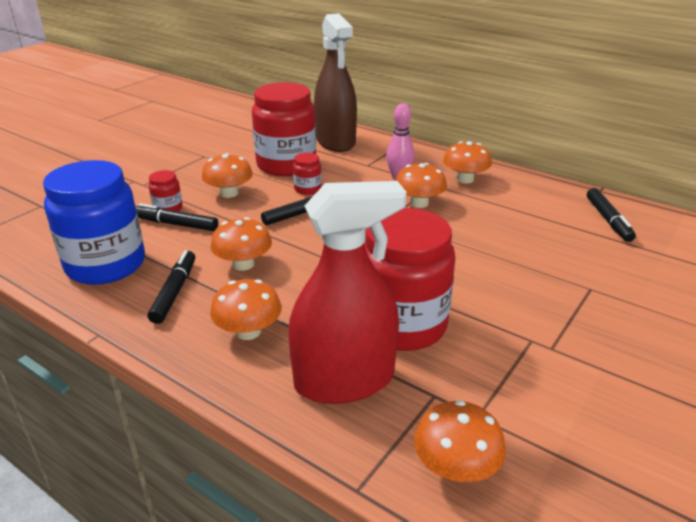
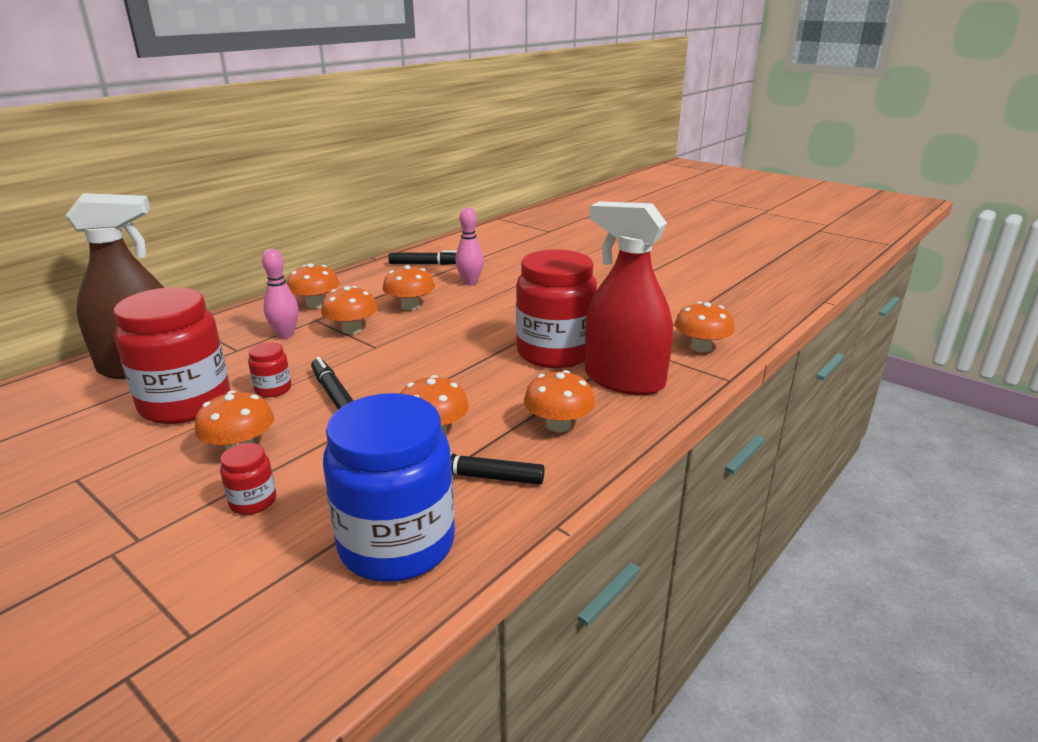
camera: 85 degrees left, 5 degrees down
(176, 224) = (308, 489): black marker -> none
(344, 380) = (624, 380): red spray bottle -> red spray bottle turned 45 degrees counterclockwise
(484, 224) = (410, 306): none -> orange mushroom
(572, 254) = (470, 282): none -> pink bowling pin

